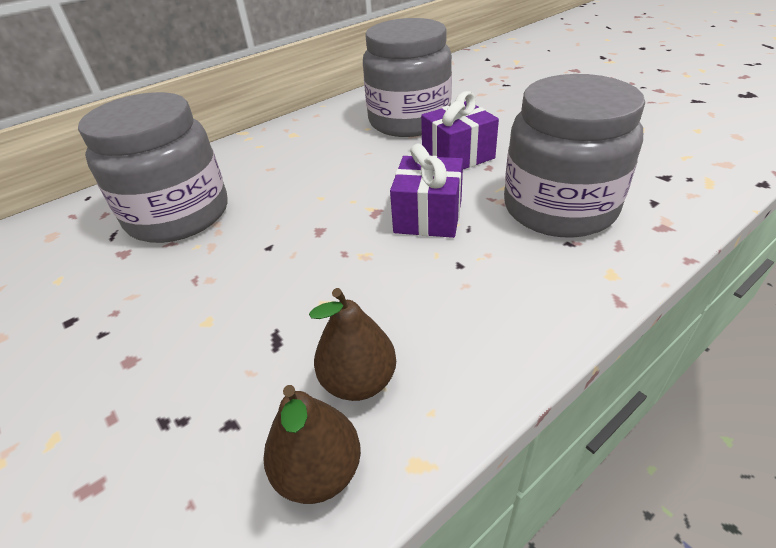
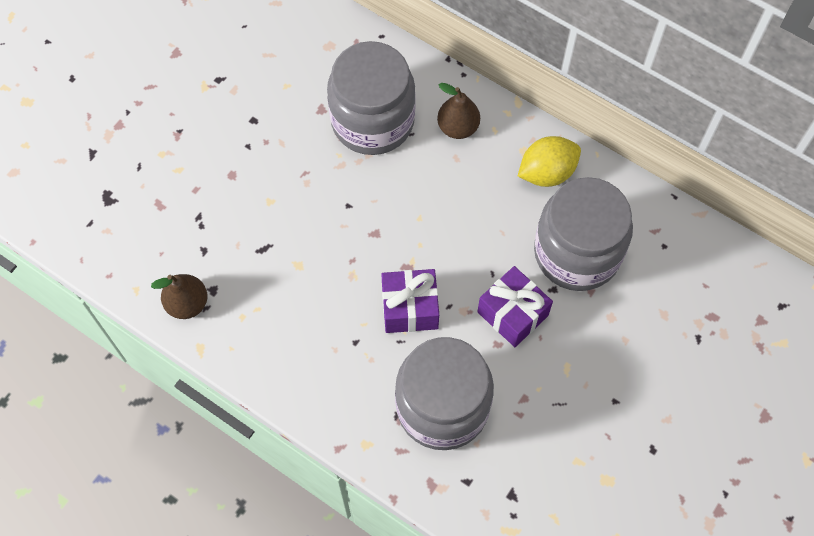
camera: 70 degrees right, 25 degrees up
(323, 126) = (547, 172): none -> yellow lemon
(359, 381) = (243, 305): brown pear -> brown pear (458, 127)

